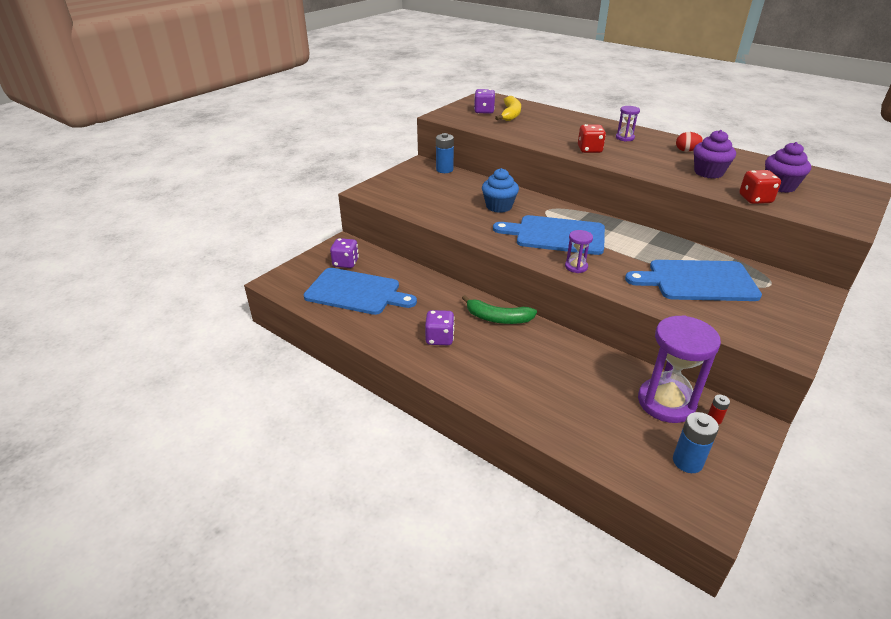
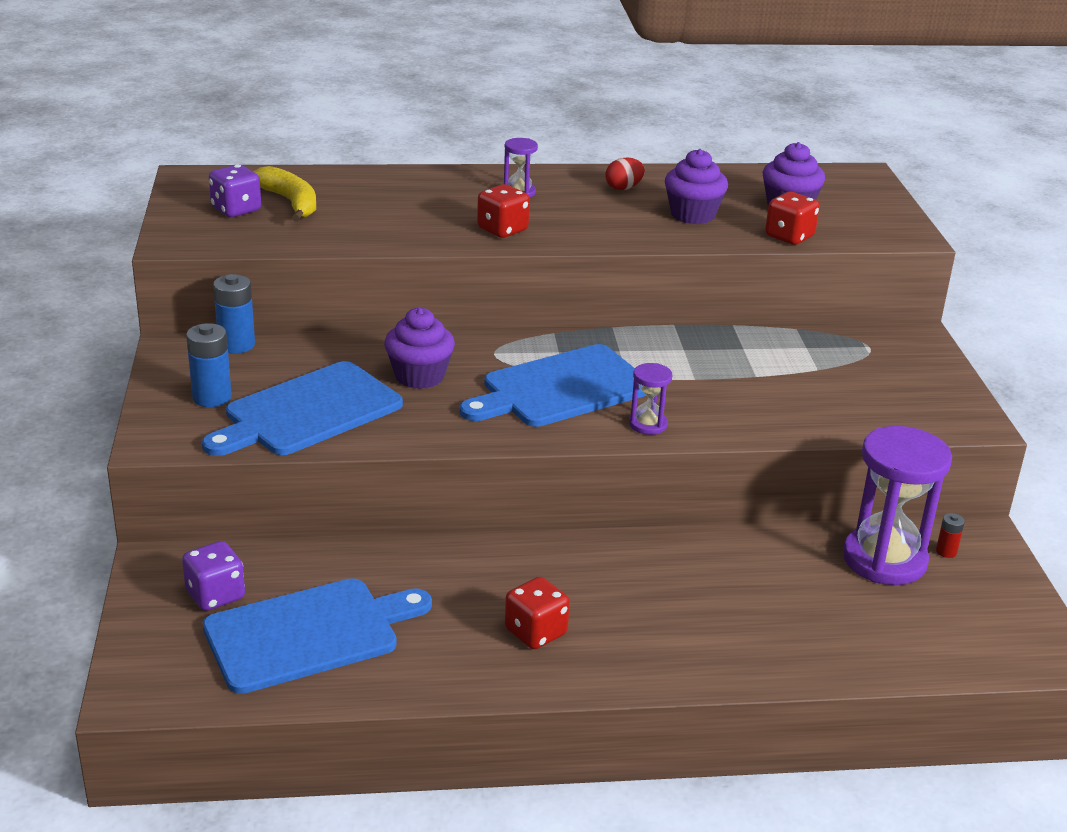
camera: 45 degrees left, 5 degrees down
(439, 338) = (535, 632): purple dice -> red dice
(497, 318) = (571, 560): green banana -> none
(499, 206) = (419, 376): blue cupcake -> purple cupcake
(687, 461) = (977, 615): blue battery -> blue battery (212, 397)
(697, 281) = (799, 379): blue cutting board -> blue cutting board (308, 412)

